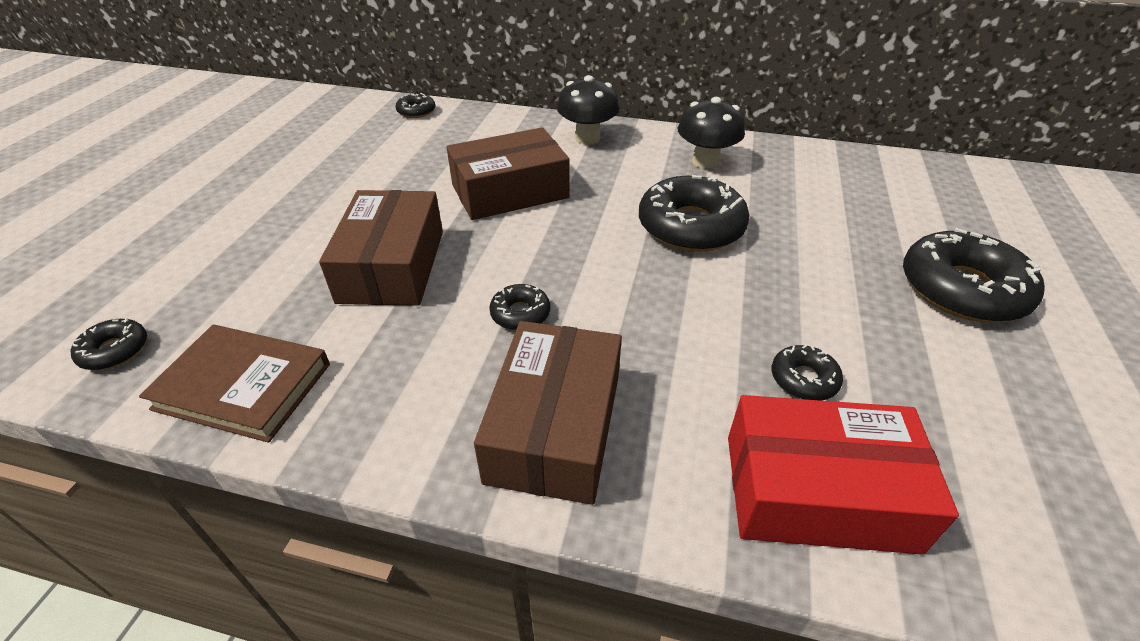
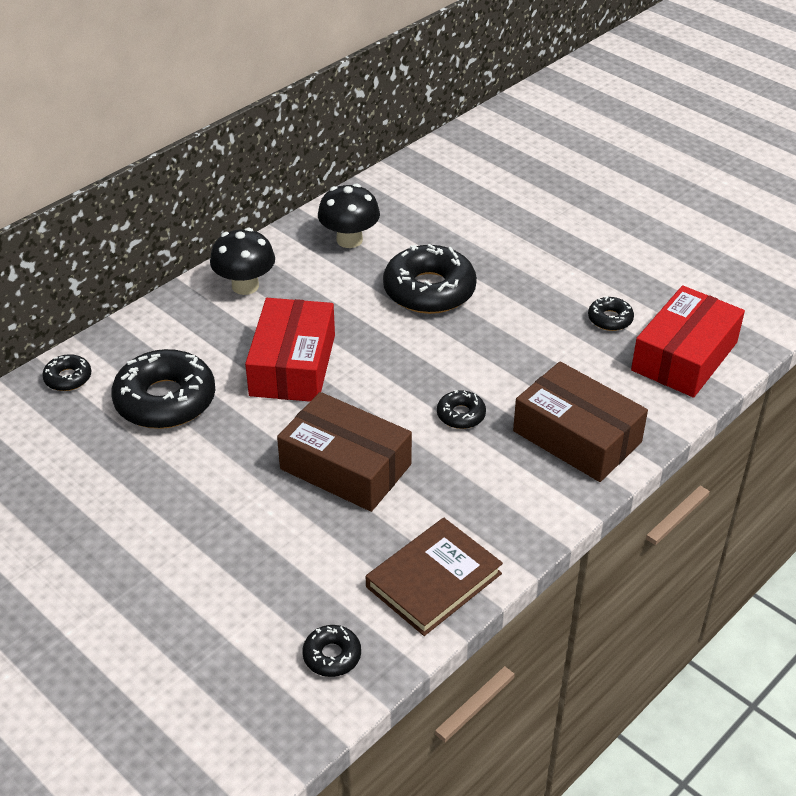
camera: 60 degrees left, 0 degrees up
(510, 191) = (292, 365): brown box -> red box
(962, 289) = (586, 215): black donut -> black donut (165, 400)

